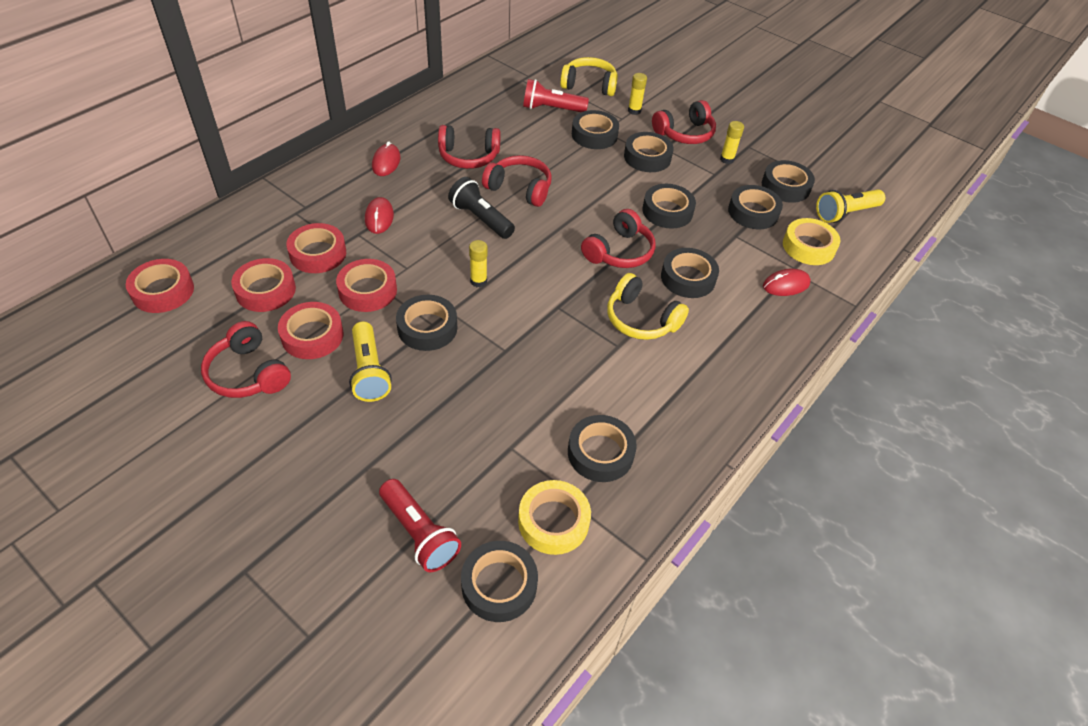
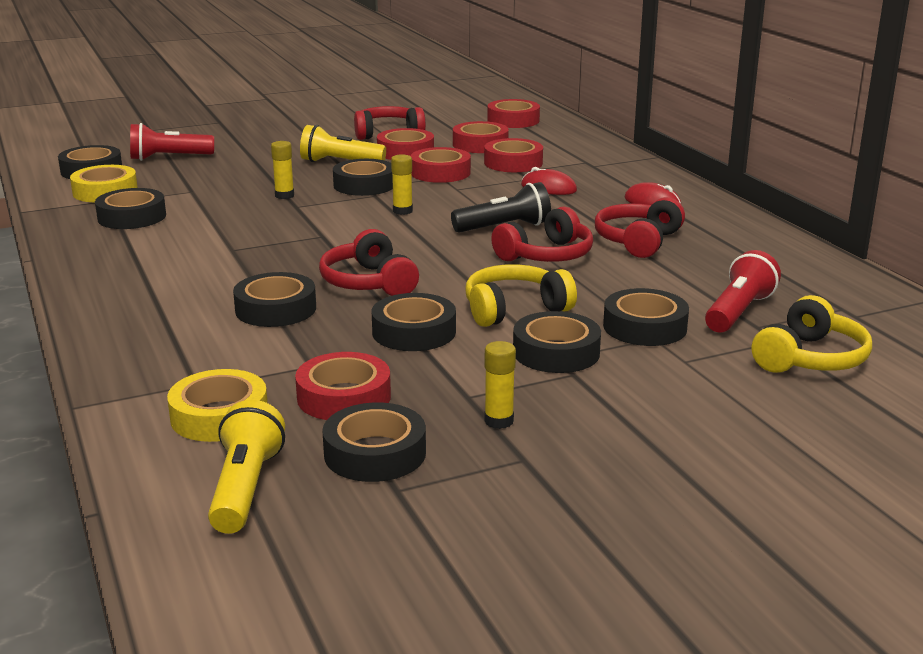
camera: 120 degrees right, 25 degrees down
(634, 111) = (704, 377): yellow glue stick -> yellow glue stick (284, 195)
(641, 319) = (250, 268): yellow headphones -> yellow headphones (514, 309)
(684, 133) = (605, 405): red headphones -> none
(753, 212) = (344, 397): black tape -> red tape
(786, 285) = (178, 368): red mouse -> none

